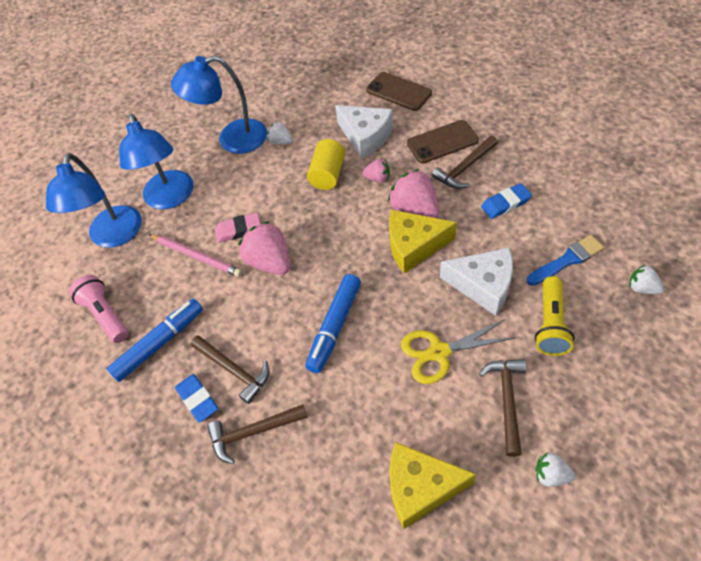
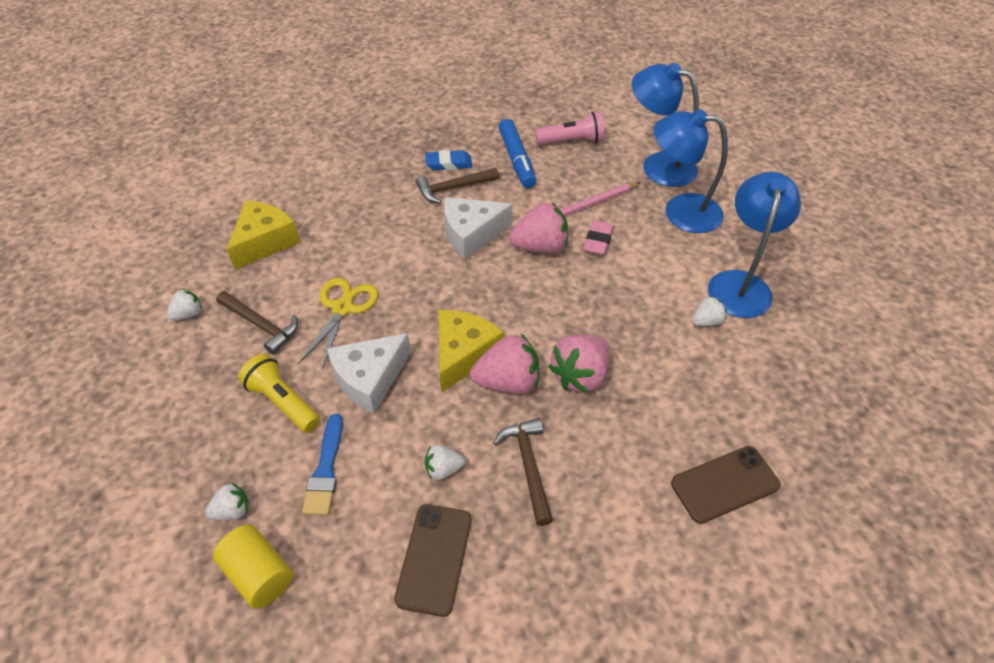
camera: 115 degrees right, 5 degrees down
(253, 432) = (394, 180): brown hammer -> none
(328, 174) = (621, 336): yellow cylinder -> yellow cylinder (259, 574)
(335, 326) = (433, 257): blue marker -> none
(366, 137) = (658, 400): white cheese -> white cheese (471, 234)
(377, 178) = (580, 375): pink strawberry -> pink strawberry, size x1.86
(442, 142) = (590, 472): brown phone -> brown phone (434, 558)
(505, 203) = (443, 469): blue eraser -> white strawberry

